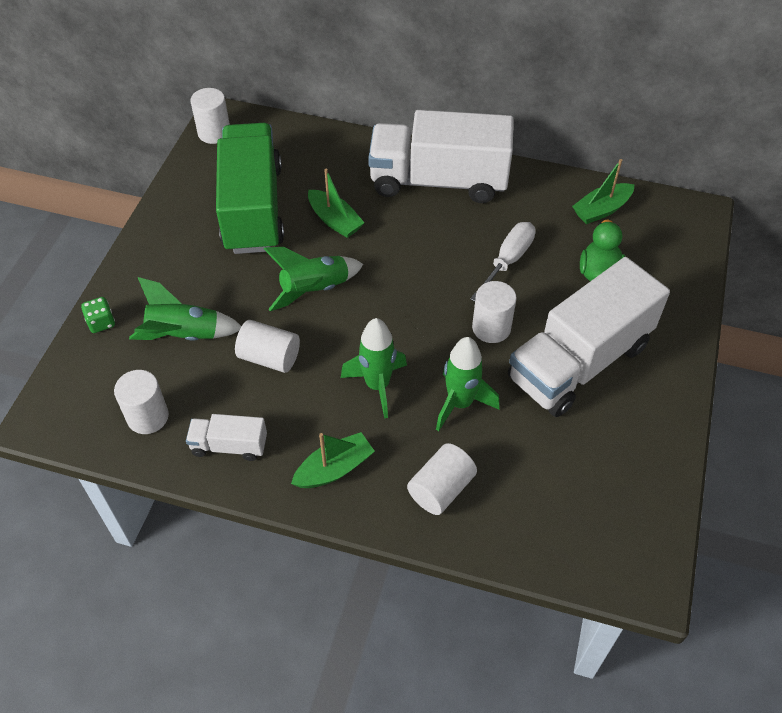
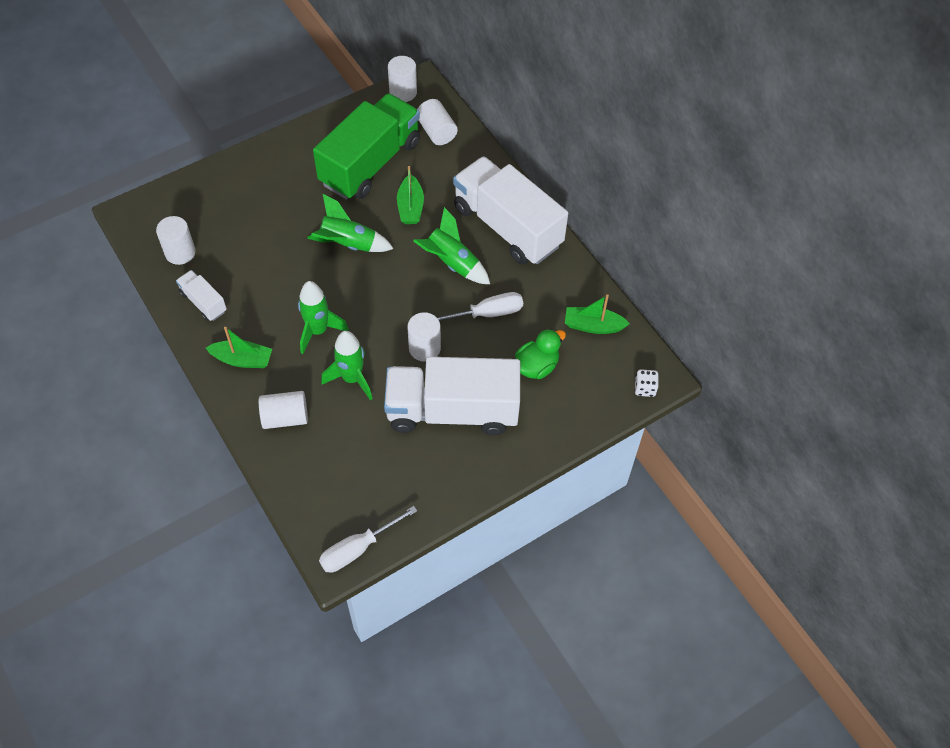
camera: 40 degrees right, 5 degrees up
(101, 323) = (212, 177): green dice -> none
(184, 335) = (247, 218): green rocket -> green rocket (451, 263)
(269, 357) = (278, 267): white cylinder -> white cylinder (436, 131)
(651, 552) = (357, 549): none -> white screwdriver
(698, 228) = (645, 388): none -> white dice

